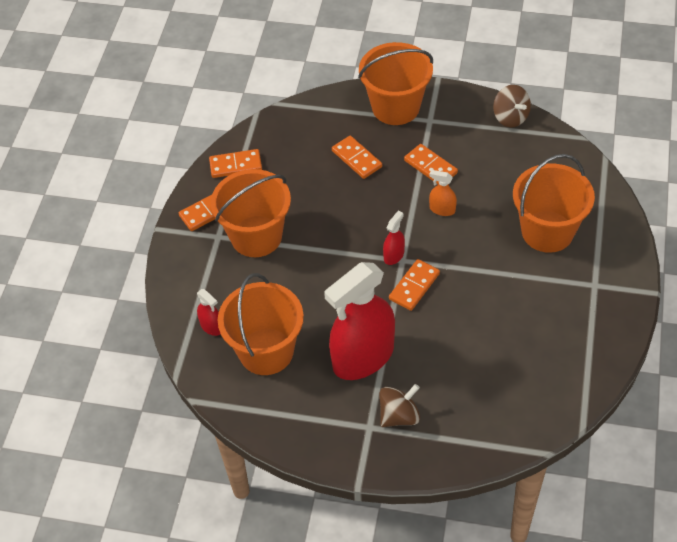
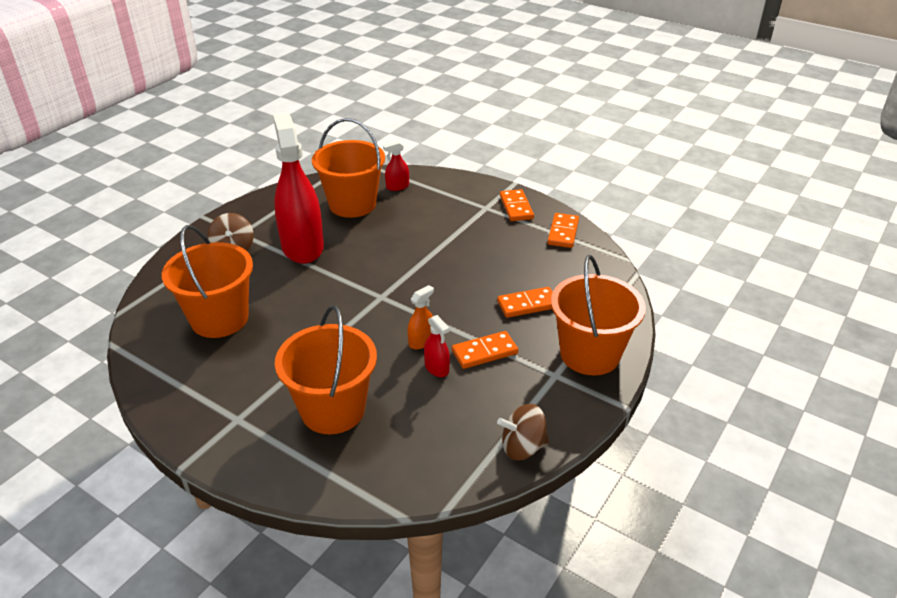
camera: 110 degrees right, 15 degrees down
(256, 236) = (471, 225): orange bucket -> orange bucket (219, 319)
(394, 255) = (390, 293): red spray bottle -> red spray bottle (436, 368)
(414, 286) = (346, 294): orange domino -> none

